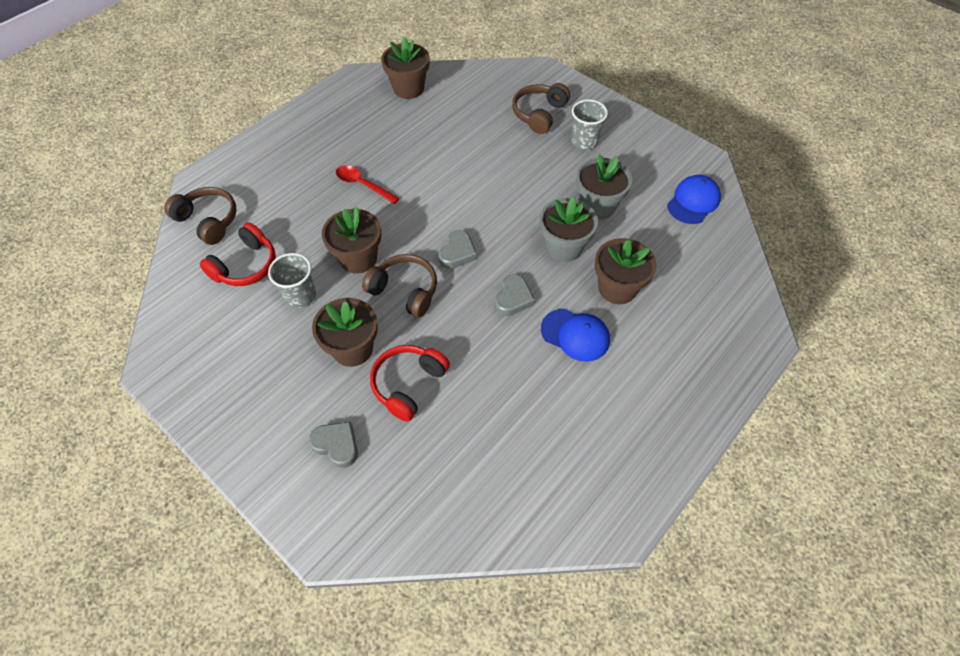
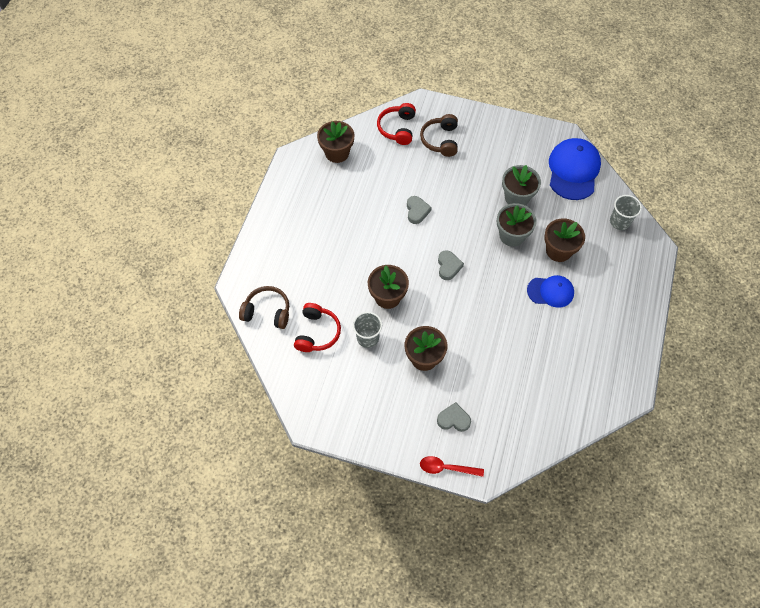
camera: 25 degrees left, 5 degrees up
(363, 185) = (355, 242): red spoon -> red spoon (446, 468)
(405, 291) = (431, 306): brown headphones -> none
(408, 384) = (472, 365): red headphones -> red headphones (397, 128)
(513, 298) = (501, 283): grey heart -> grey heart (417, 211)
(584, 141) = (482, 151): grey cup -> grey cup (619, 222)
(693, 201) = (573, 170): blue cap -> blue cap, size x1.64

